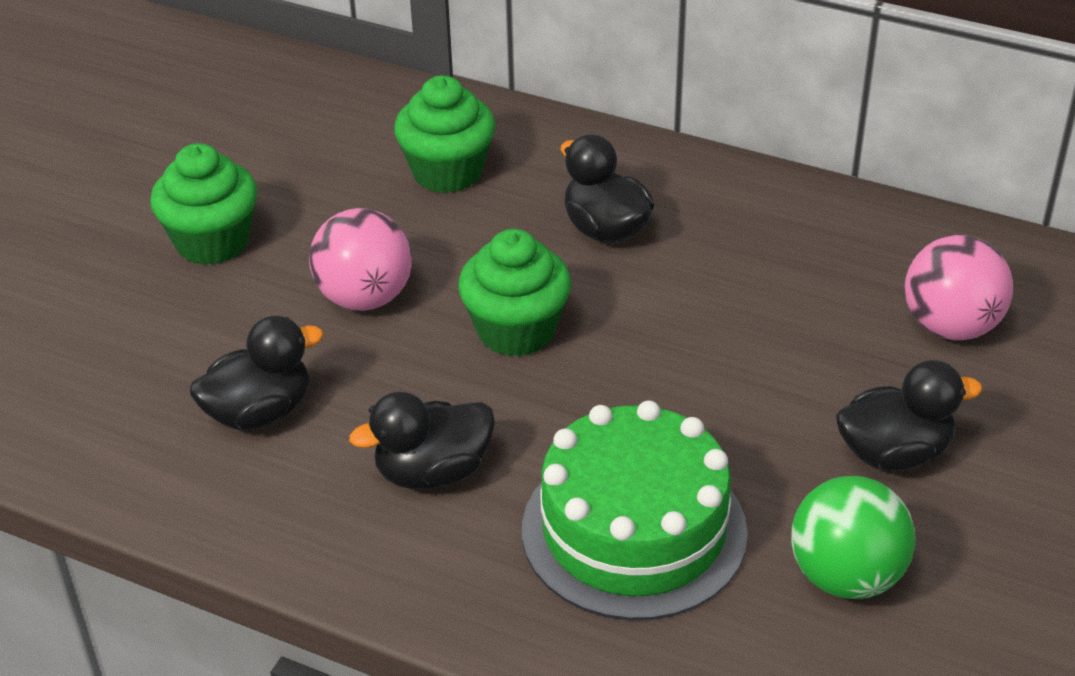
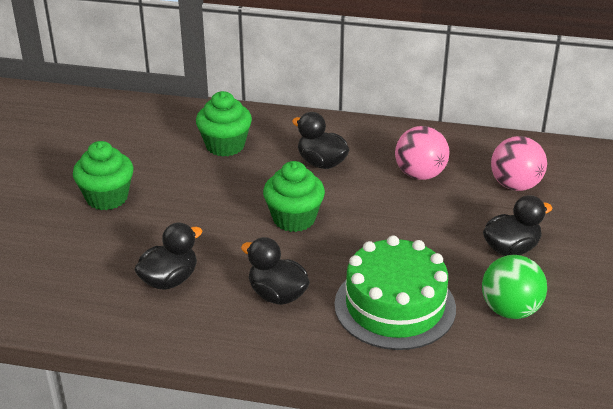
camera: 15 degrees left, 5 degrees down
(365, 298) = (205, 214): pink ball -> pink ball (420, 174)
(433, 472) = (277, 295): black duck -> black duck turned 75 degrees clockwise

